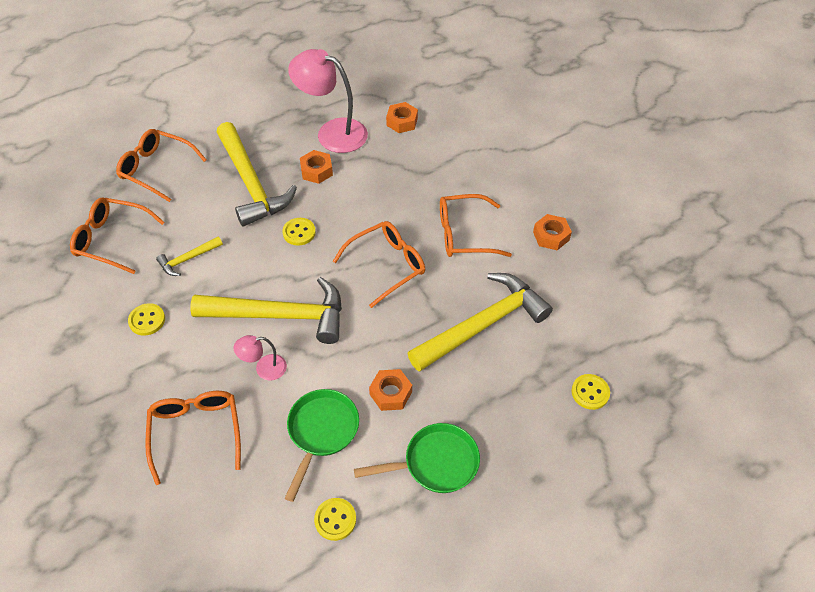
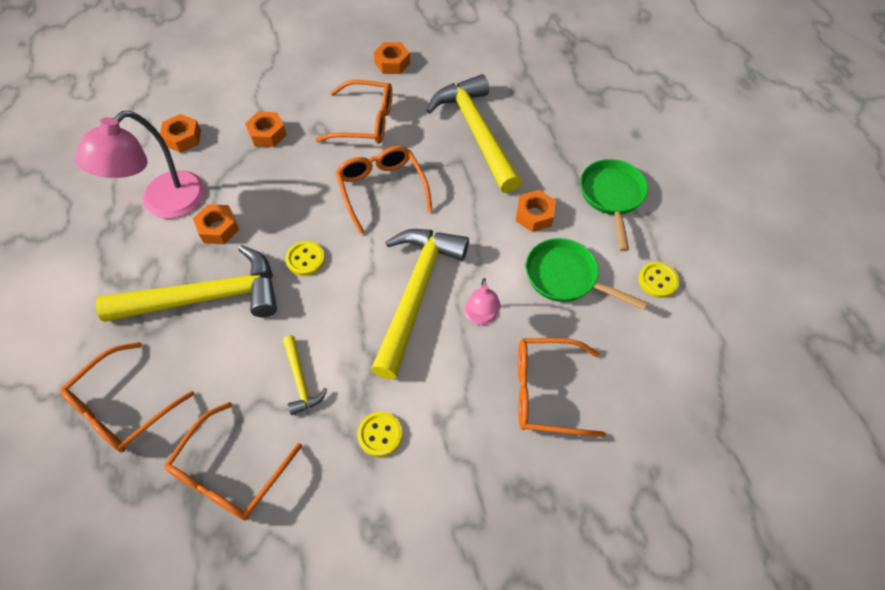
camera: 75 degrees left, 5 degrees up
(424, 171) = (267, 134): none -> orange nut
(464, 234) = (365, 122): orange glasses -> orange glasses turned 90 degrees counterclockwise
(590, 392) = (563, 82): yellow button -> none

